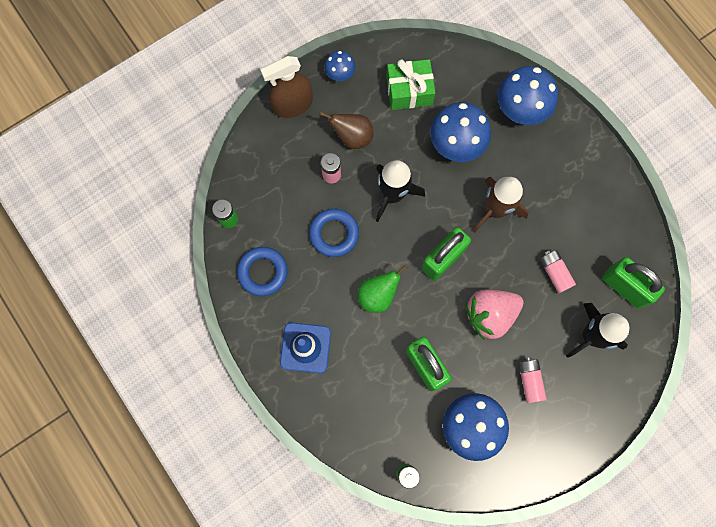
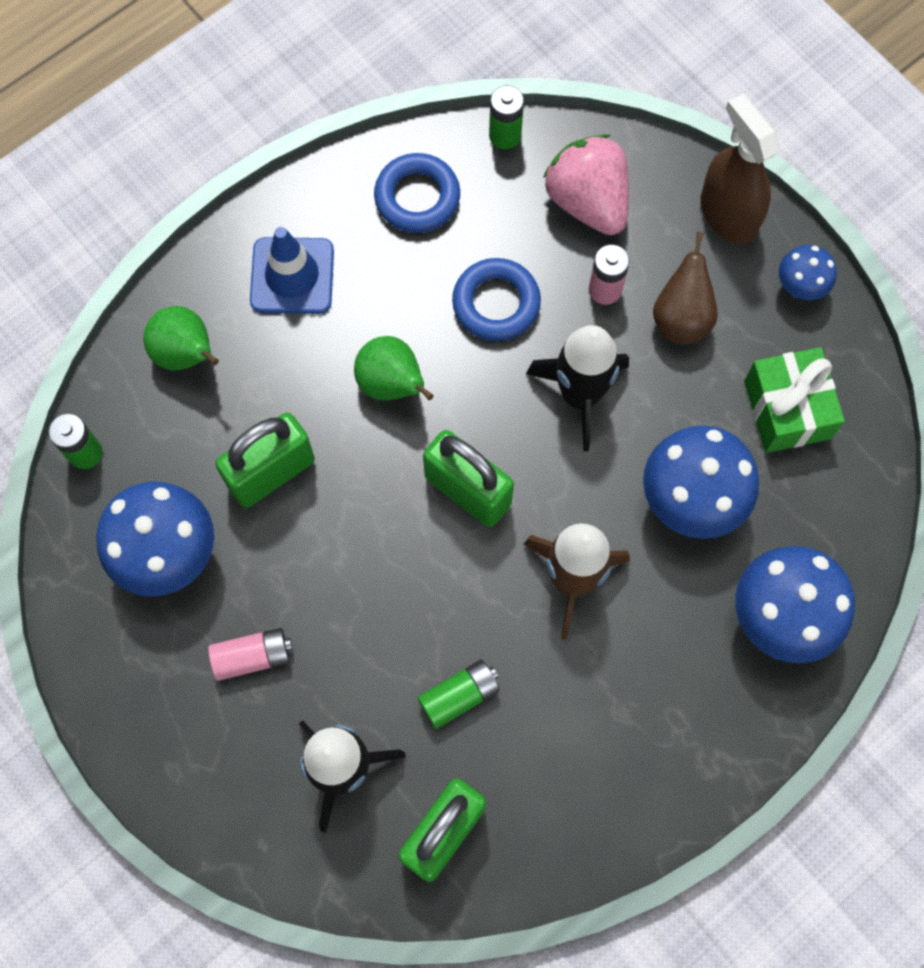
camera: 85 degrees right, 5 degrees down
(349, 412) = (187, 354): none -> green pear
(490, 314) = (370, 579): pink strawberry -> pink strawberry (588, 201)
(554, 273) = (459, 696): pink battery -> green battery

